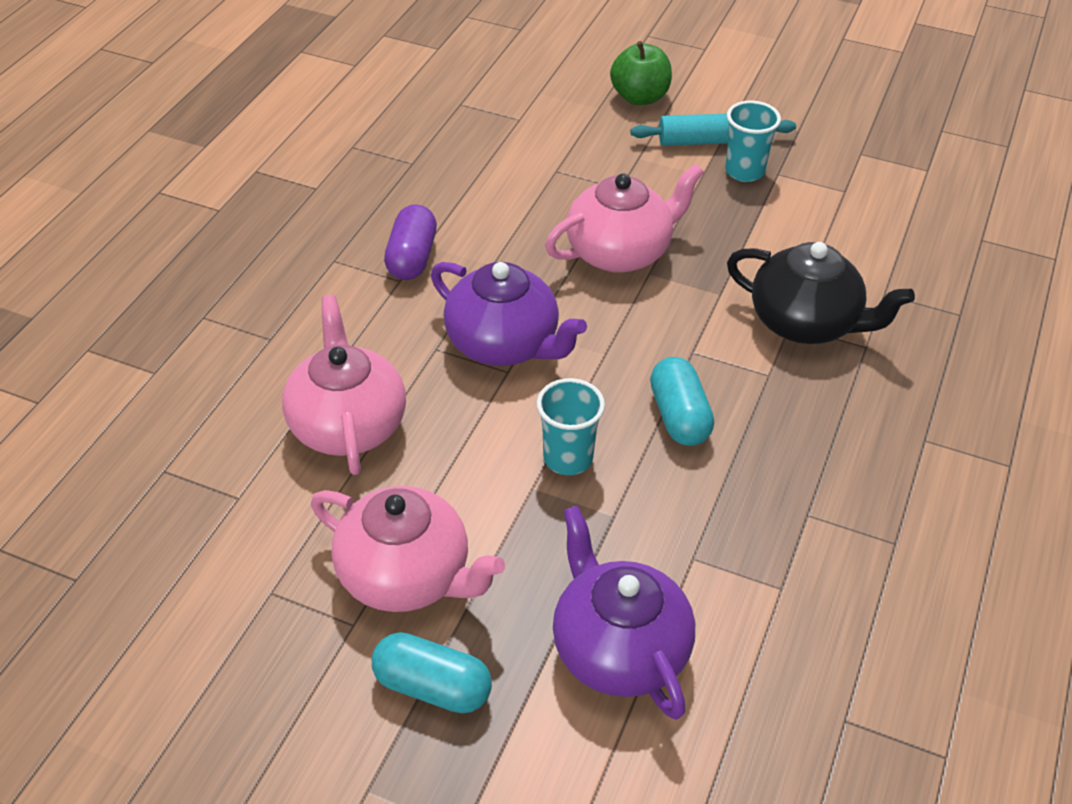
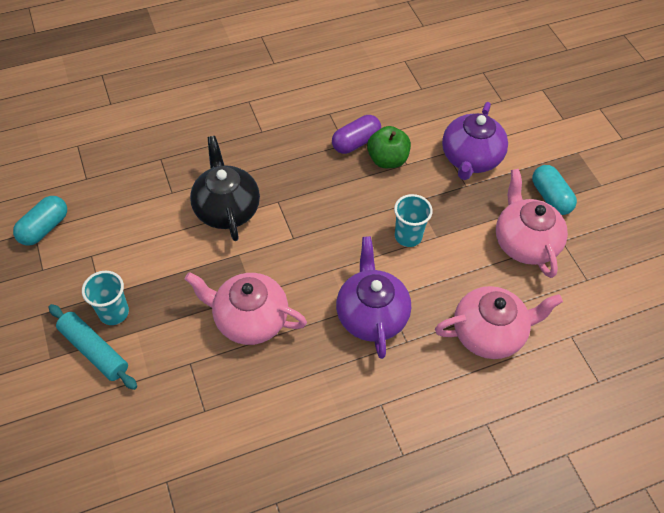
camera: 135 degrees left, 10 degrees up
(348, 424) = (489, 333): pink teapot -> pink teapot turned 135 degrees counterclockwise
(412, 258) = (358, 415): purple capsule -> purple capsule (356, 142)
(639, 97) = (74, 428): green apple -> green apple (387, 160)
(679, 416) = (340, 215): turquoise capsule -> turquoise capsule (44, 228)

